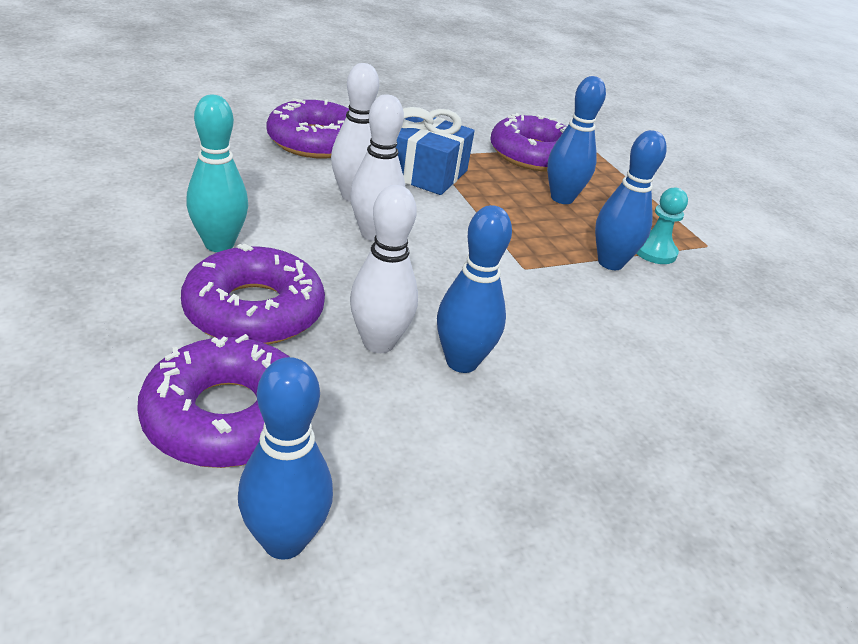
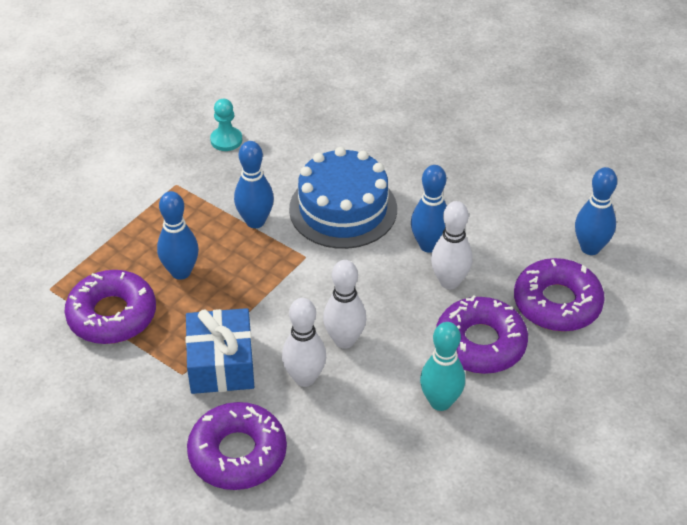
camera: 115 degrees left, 10 degrees up
(590, 328) = (343, 209): none -> blue cake
(654, 252) = (216, 206): turquoise pawn -> turquoise pawn (226, 140)

